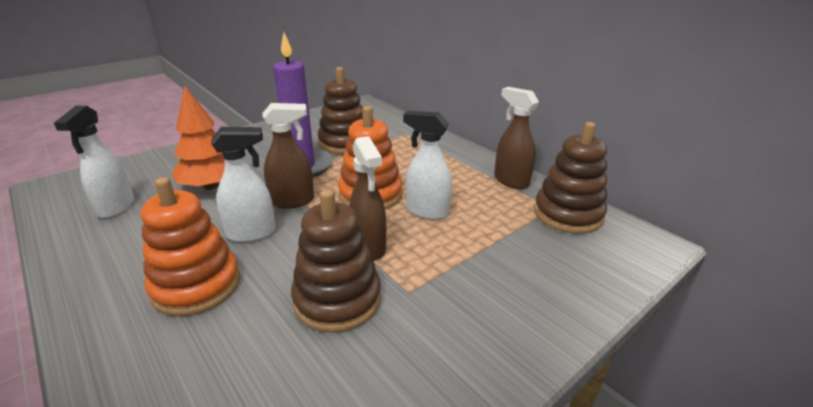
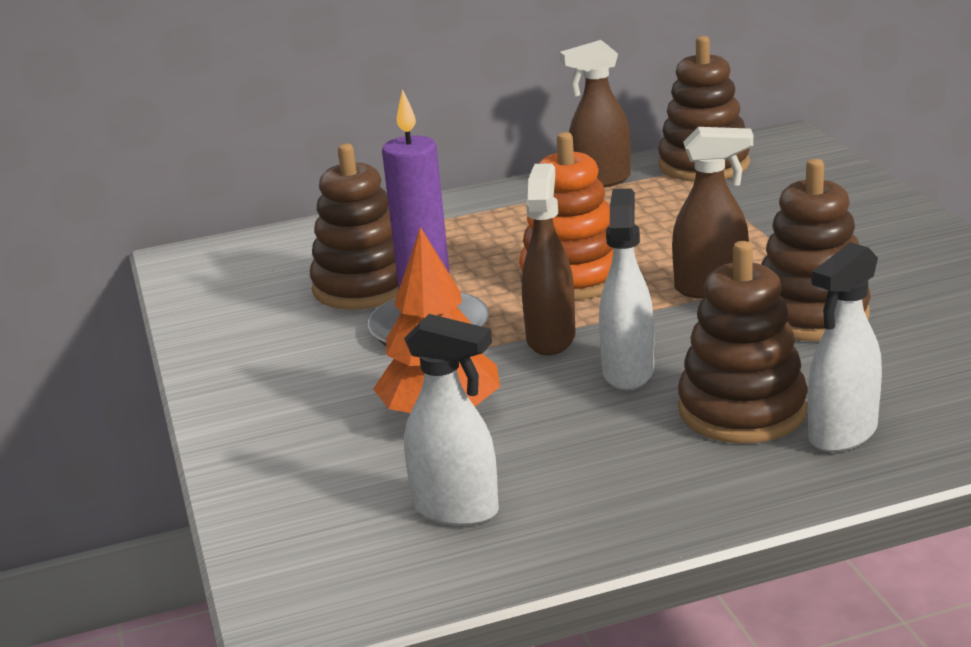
camera: 65 degrees left, 5 degrees down
(196, 285) = (742, 410): orange stacking toy -> brown stacking toy
(427, 211) = (645, 244): white spray bottle -> white spray bottle (842, 434)

